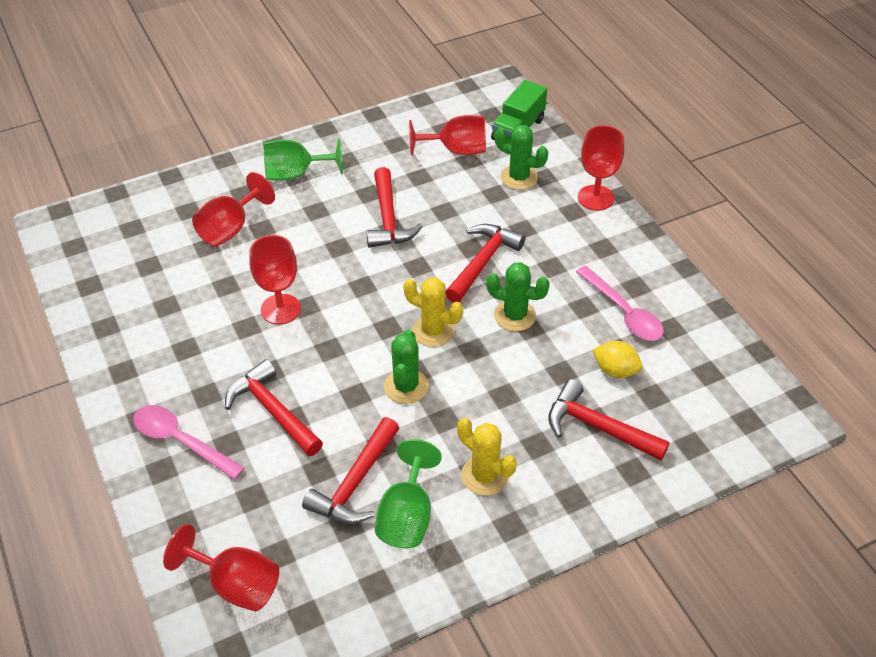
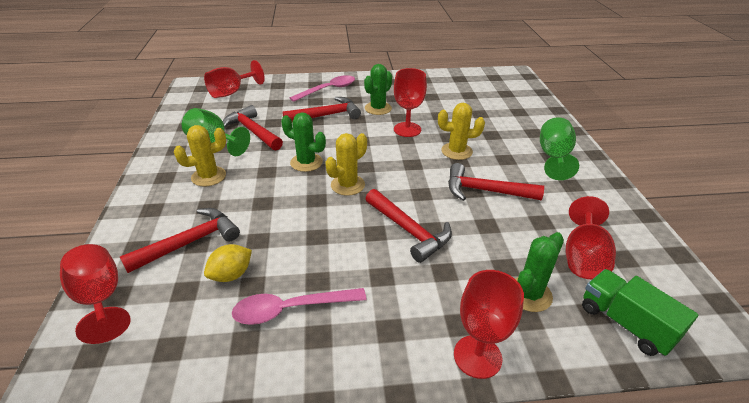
camera: 110 degrees right, 10 degrees down
(230, 228) = (495, 123): red goblet -> red goblet (100, 299)
(317, 253) = (456, 151): none -> yellow cactus
(515, 316) = (335, 231): green cactus -> green cactus (378, 108)

